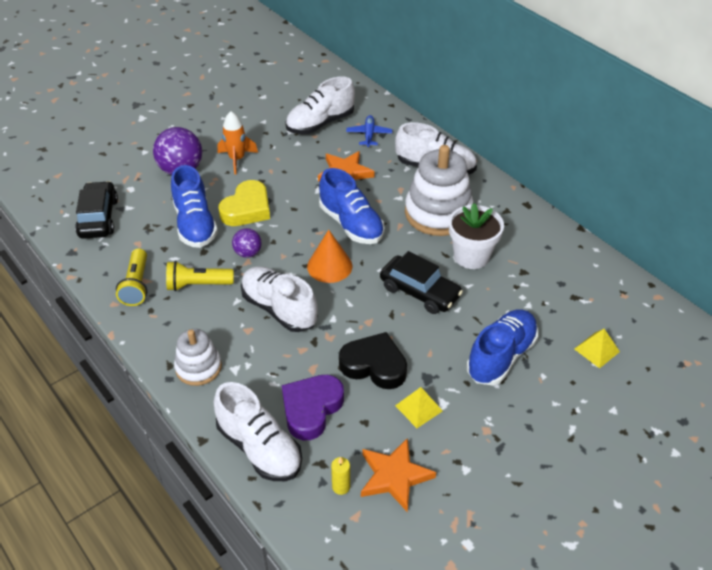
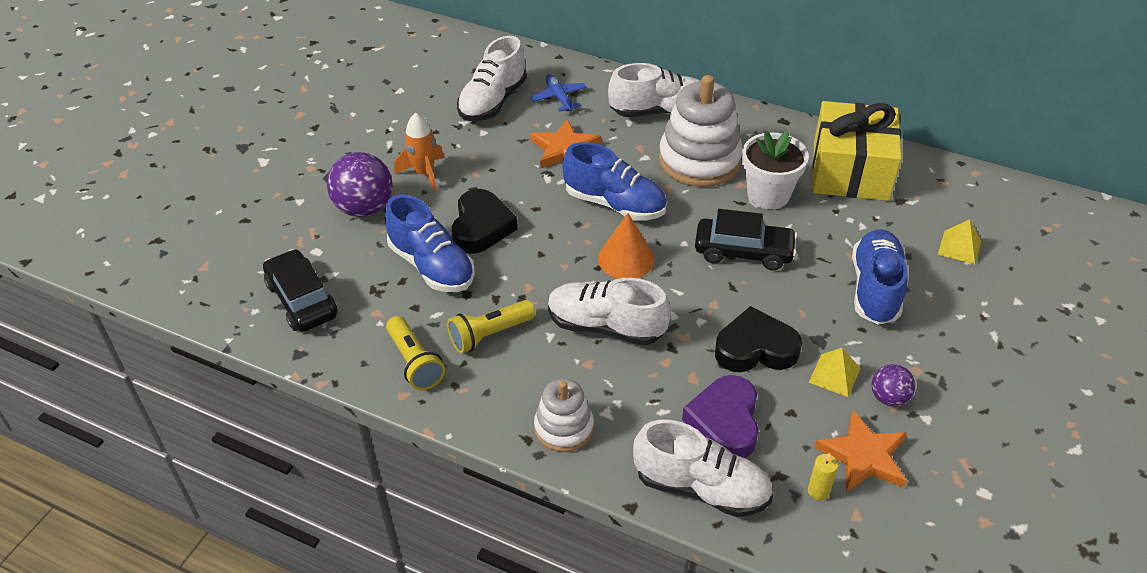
camera: 25 degrees left, 0 degrees up
(247, 209) = (481, 227): yellow heart -> black heart
(248, 253) = (521, 277): purple ball -> purple ball (888, 398)
(551, 260) = (850, 171): none -> yellow gift

